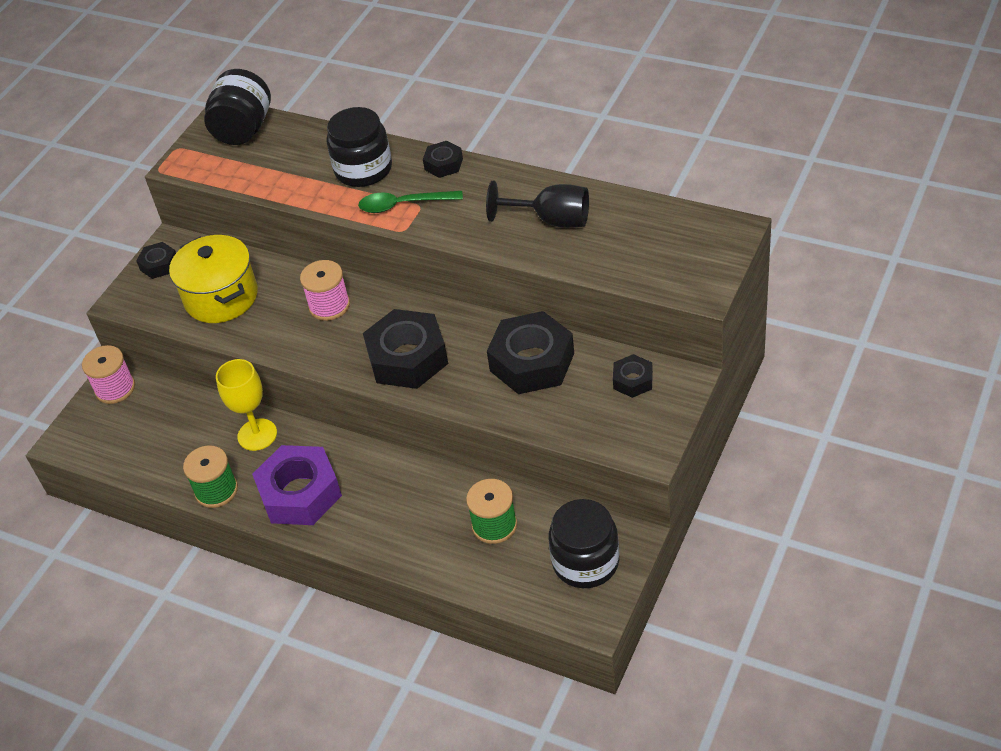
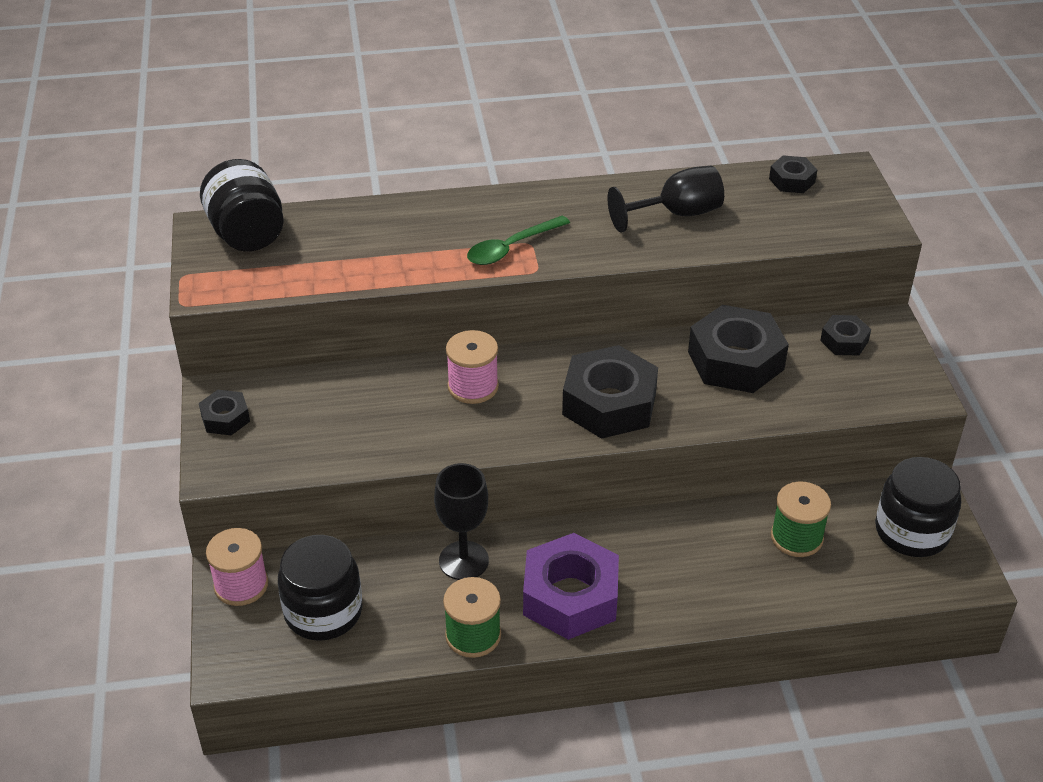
camera: 40 degrees left, 5 degrees down
(221, 297) = (338, 423): yellow pot -> none
(257, 435) = (463, 560): yellow goblet -> black goblet
(363, 169) = (431, 230): black jar -> black jar (323, 611)
(443, 164) = (513, 200): black nut -> black nut (792, 180)

